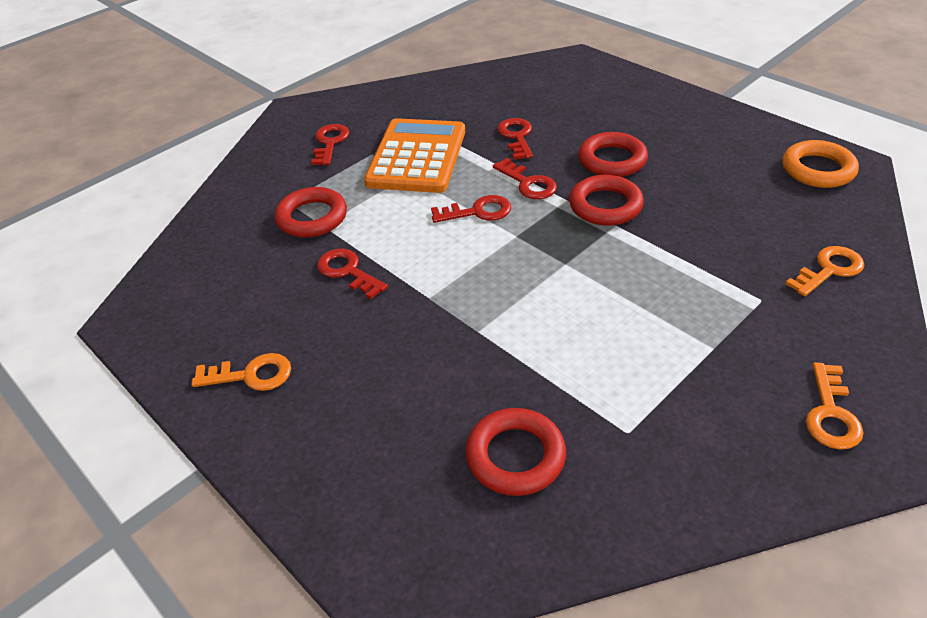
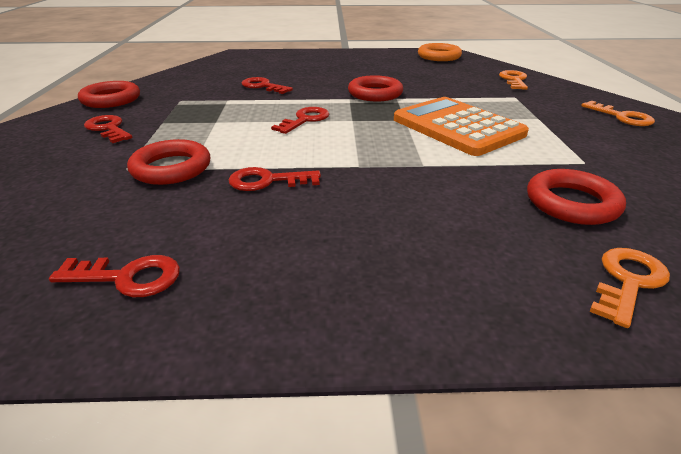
camera: 50 degrees left, 10 degrees down
(251, 375) = (308, 282): orange key -> orange key (628, 281)
(417, 157) = (206, 113): orange calculator -> orange calculator (457, 127)
(528, 183) = (312, 100): red key -> red key (127, 277)
(612, 160) = (341, 79): red ring -> red ring (111, 100)

